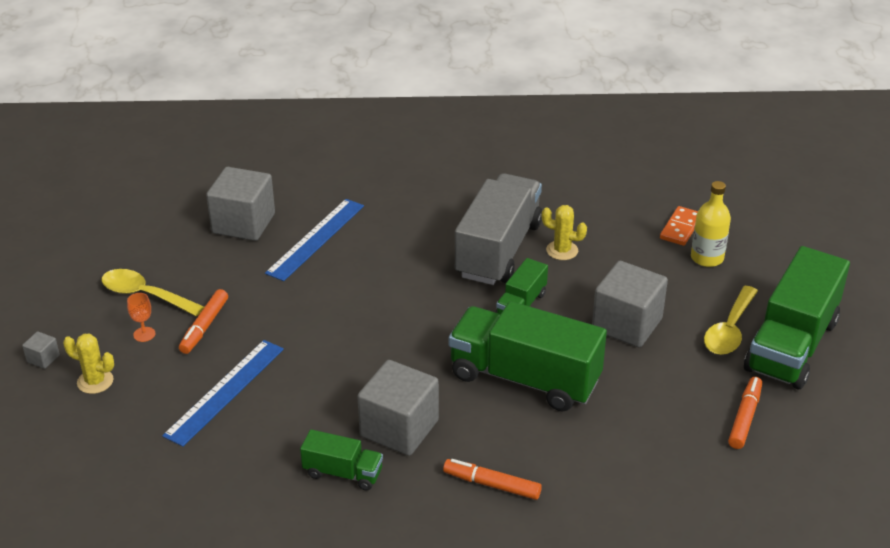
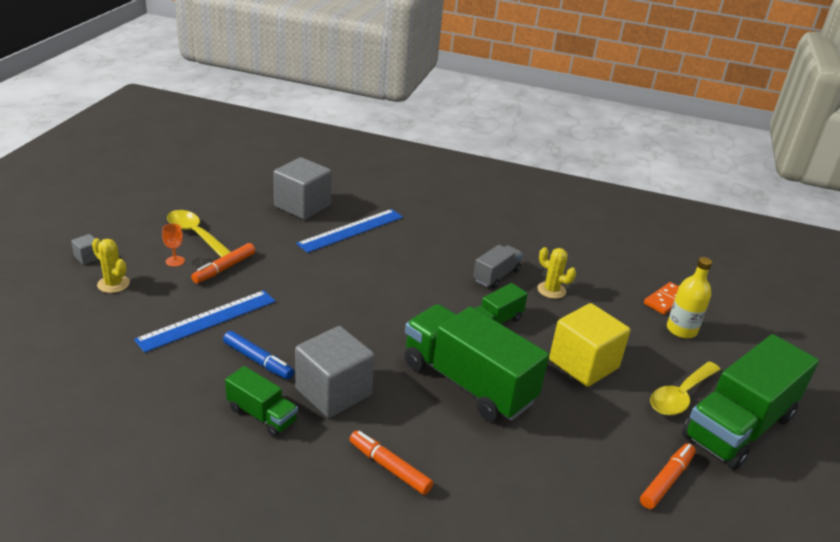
camera: 15 degrees right, 5 degrees down
(305, 419) = (258, 360): none -> blue marker
(498, 250) = (496, 276): grey truck -> grey truck, size x0.49
(627, 324) = (583, 364): grey cube -> yellow cube

